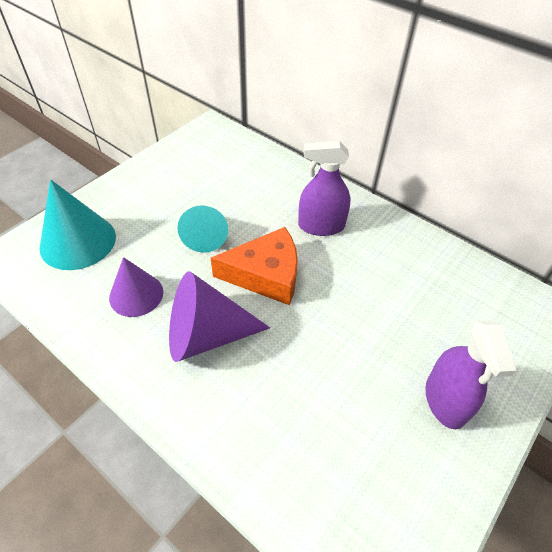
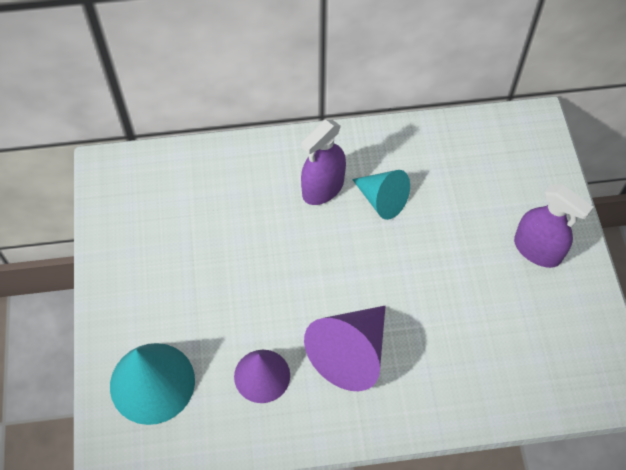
camera: 45 degrees left, 10 degrees up
(205, 236) = (248, 280): turquoise cone -> turquoise cone (382, 200)
(266, 274) = (333, 268): orange cheese -> none

